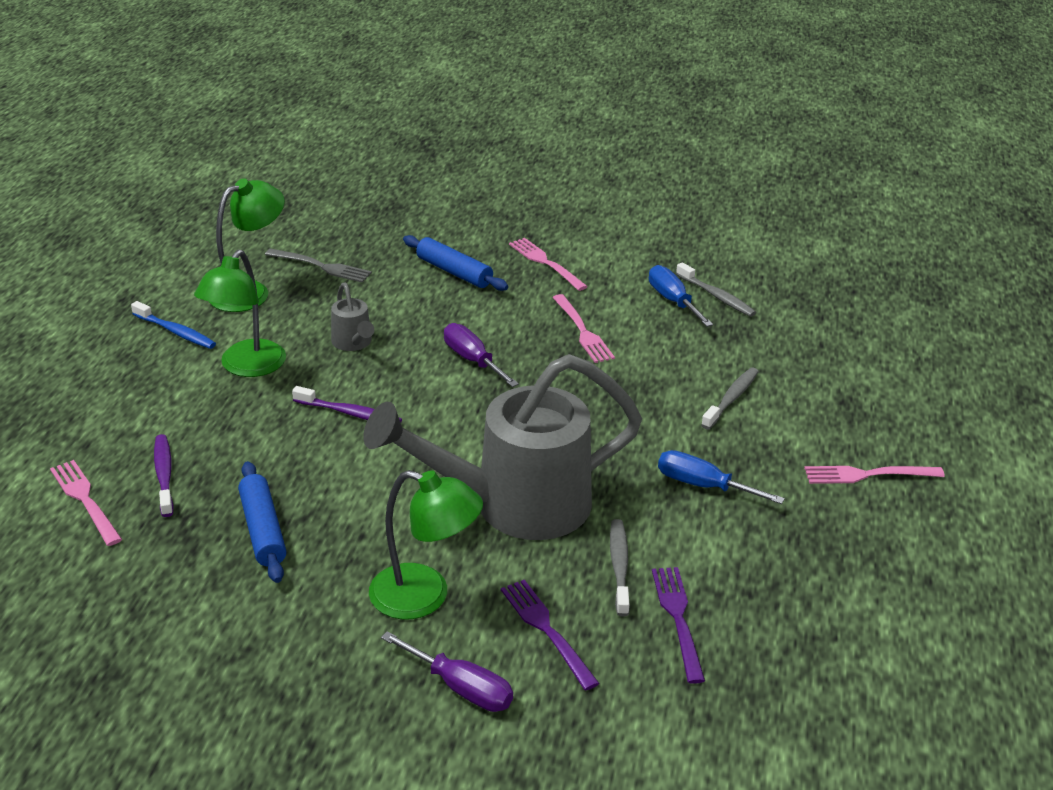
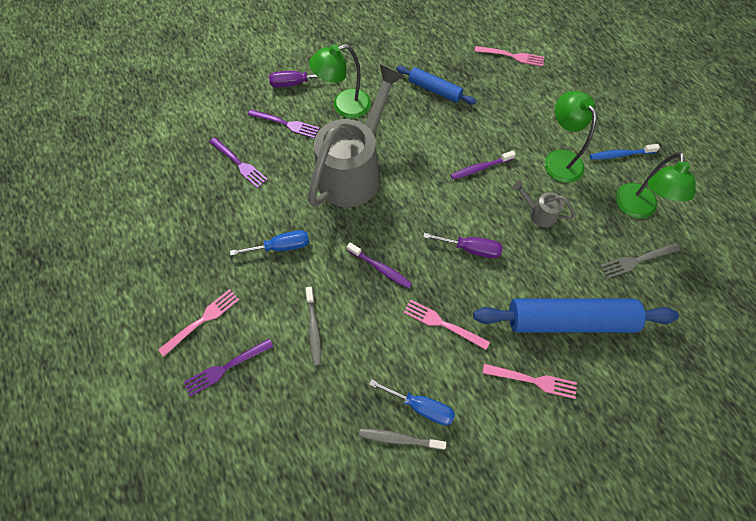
camera: 140 degrees right, 30 degrees up
(164, 475) = (503, 85): purple toothbrush -> purple toothbrush (380, 268)
(454, 272) = (569, 320): blue rolling pin -> blue rolling pin, size x1.80
(619, 566) = (282, 172): grey toothbrush -> none
(864, 423) = (226, 367): none -> purple fork

